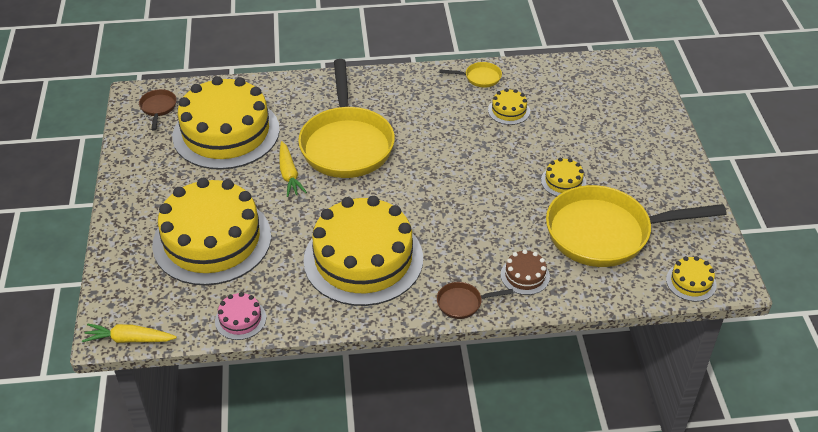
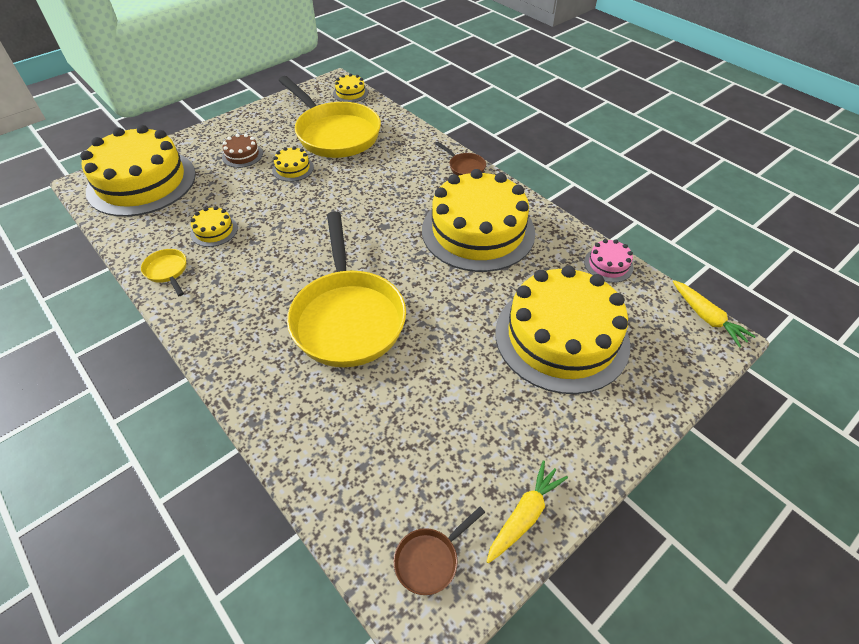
camera: 125 degrees left, 5 degrees up
(226, 133) = (413, 437): yellow cake -> yellow cake (142, 182)
(289, 174) = (428, 335): yellow carrot -> yellow carrot (524, 515)
(346, 144) = (348, 317): yellow pan -> yellow pan turned 120 degrees clockwise
(525, 276) = (411, 151): brown cake -> brown cake (242, 155)

